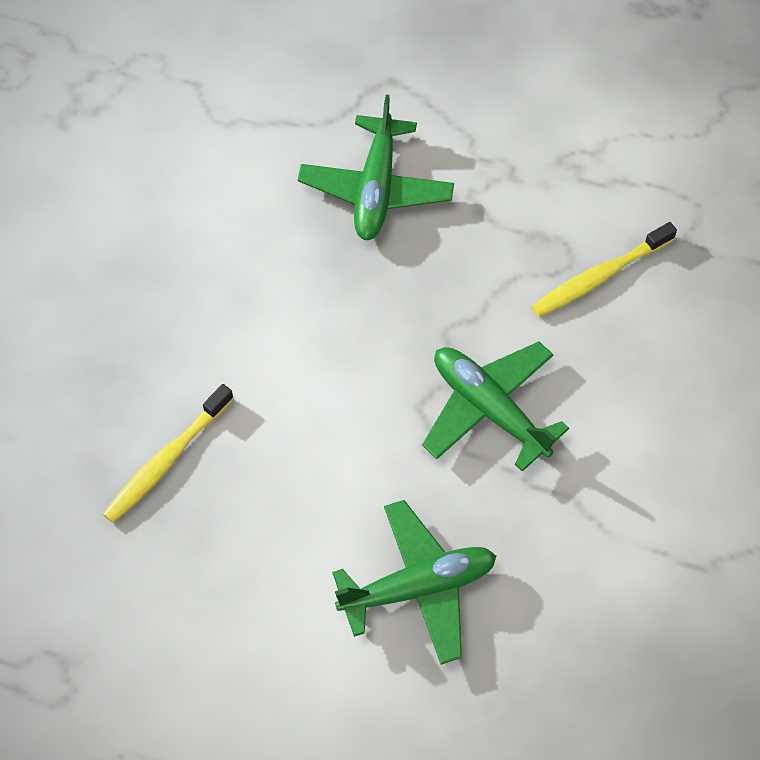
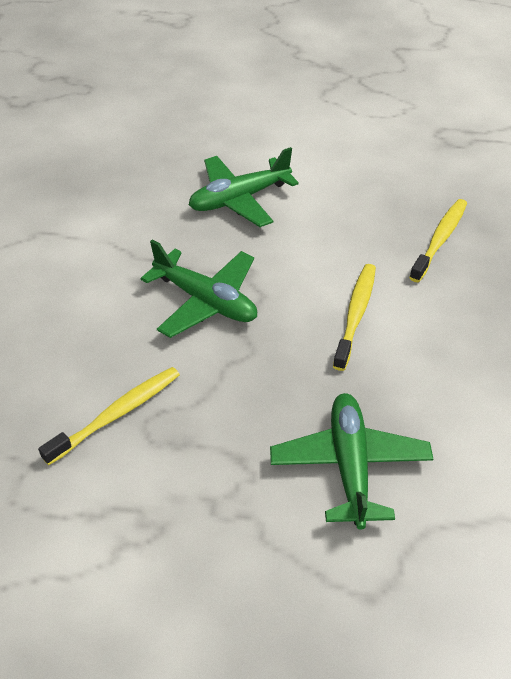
camera: 170 degrees right, 15 degrees down
(315, 359) = (355, 314): none -> yellow toothbrush

